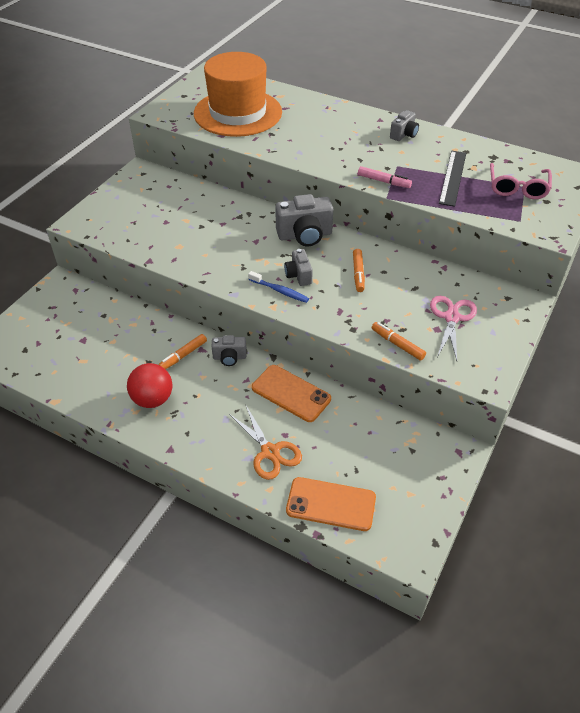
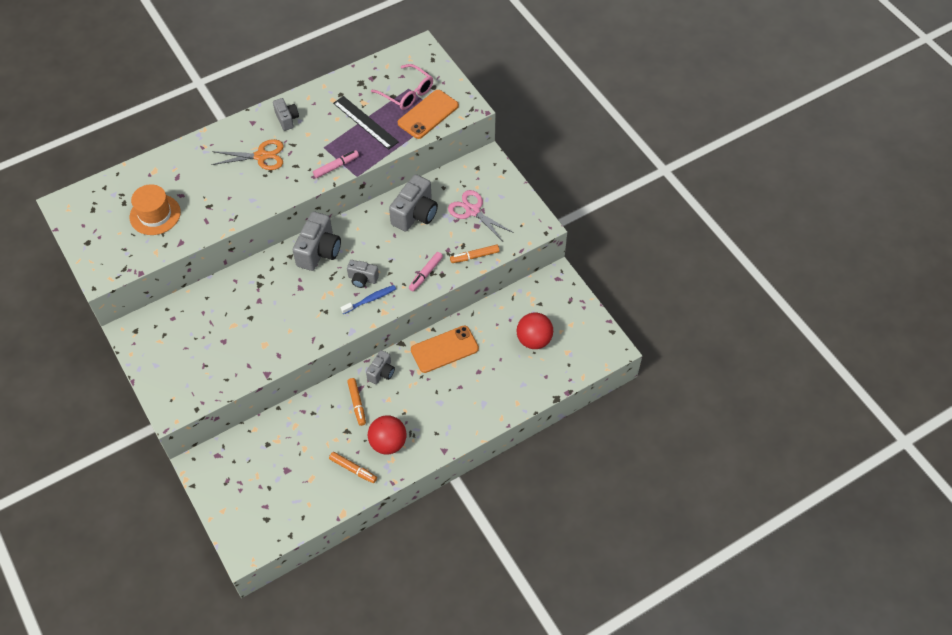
camera: 60 degrees left, 10 degrees up
(238, 113) = (155, 214): orange hat -> orange hat, size x0.55
(270, 452) = (487, 388): orange scissors -> orange scissors (261, 156)
(331, 504) = (551, 373): orange phone -> orange phone (428, 114)
(343, 316) = (426, 274): none -> pink marker
(358, 274) = (389, 240): orange marker -> orange marker (353, 469)
(361, 466) = (534, 340): none -> red ball
(405, 278) = (415, 214): none -> grey camera

